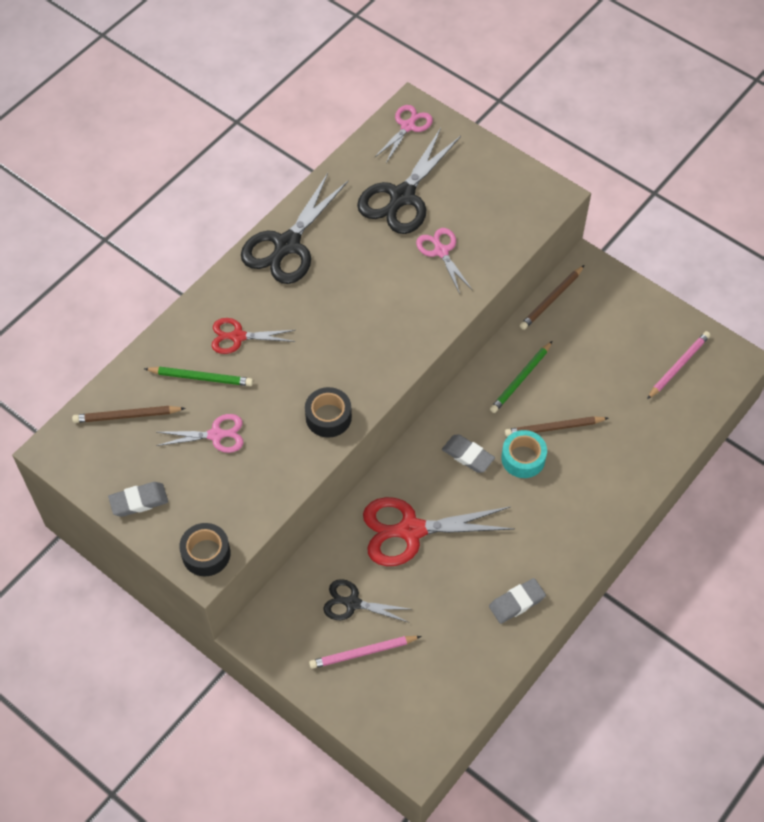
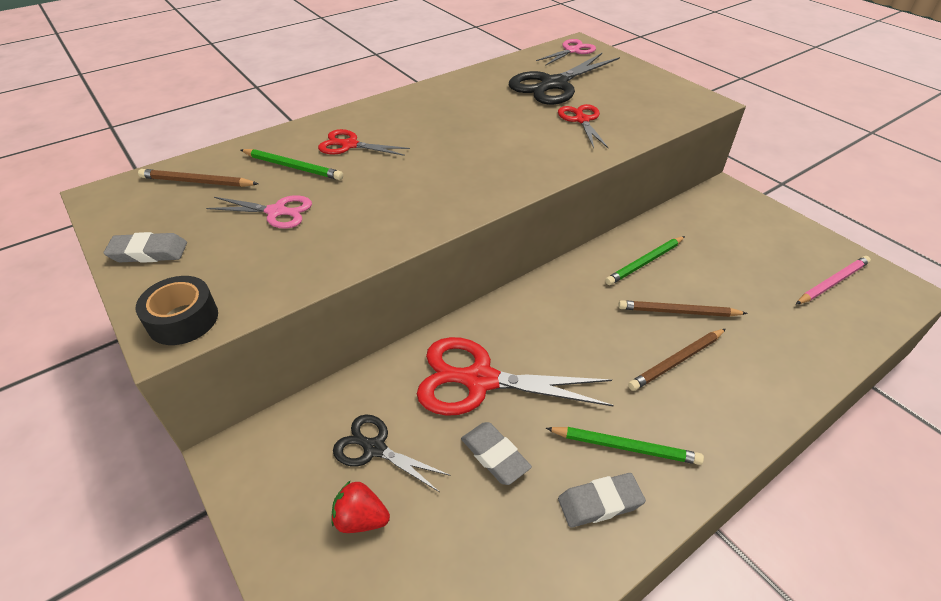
camera: 15 degrees right, 15 degrees down
(287, 245) = (431, 97): black scissors -> none
(328, 417) = (409, 218): black tape -> none
(363, 652) = (361, 519): pink pencil -> red strawberry
(441, 251) = (581, 120): pink scissors -> red scissors
(468, 455) = (570, 318): grey eraser -> grey eraser (495, 456)
(523, 458) = (636, 334): turquoise tape -> none
(527, 558) = (625, 447): none -> green pencil
(551, 299) = (687, 207): brown pencil -> brown pencil (677, 361)

